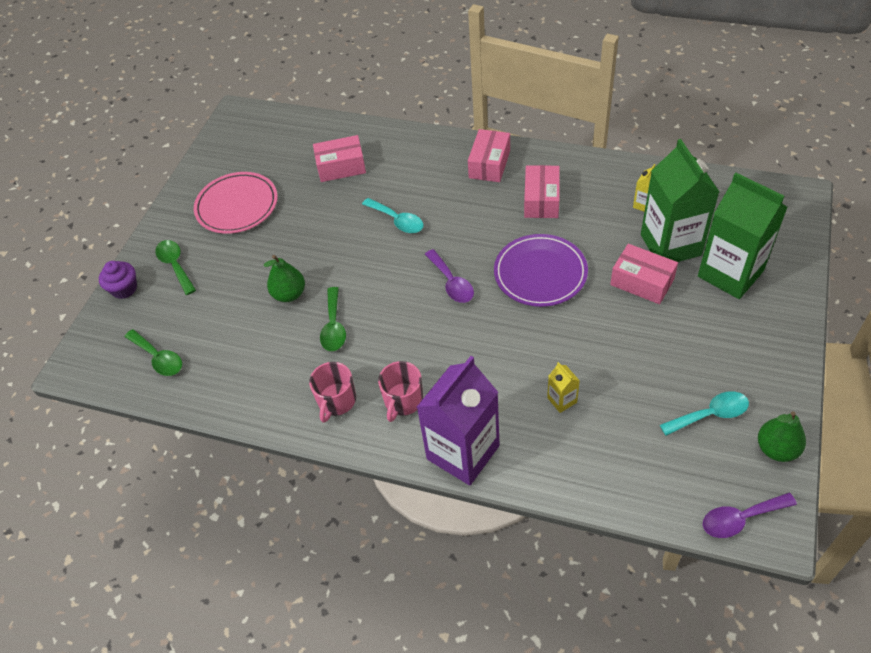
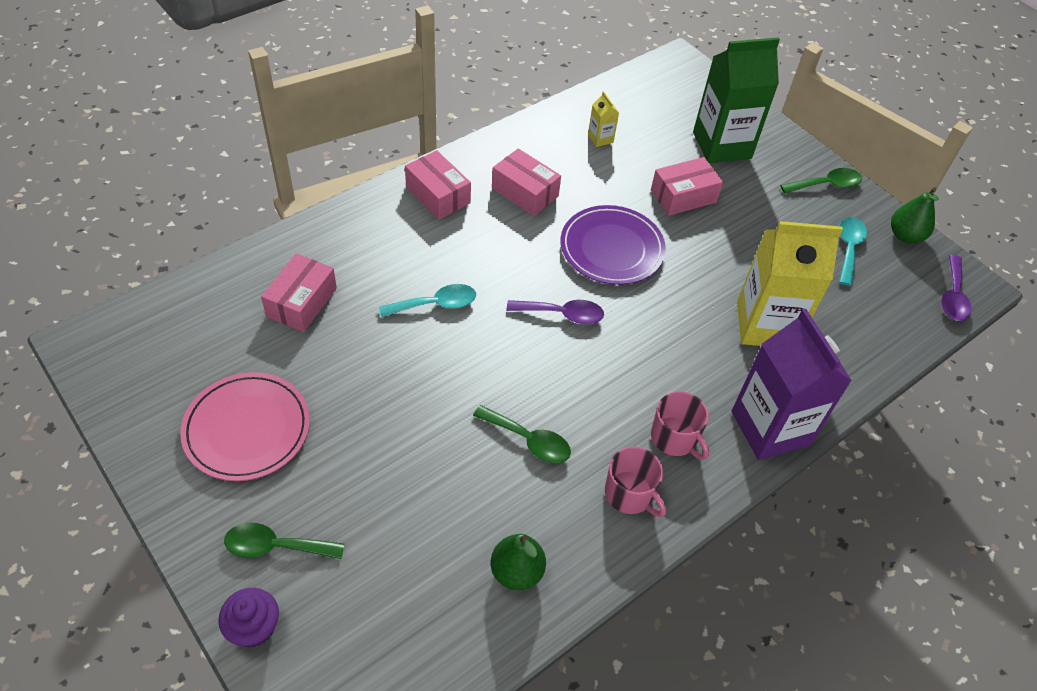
camera: 65 degrees left, 0 degrees up
(158, 358) = (413, 643): green spoon -> green spoon (826, 185)
(289, 294) = (444, 454): green pear -> green pear (516, 572)
(562, 400) = (765, 325): yellow carton -> yellow carton, size x2.41
(670, 245) = (660, 155): green carton -> none

